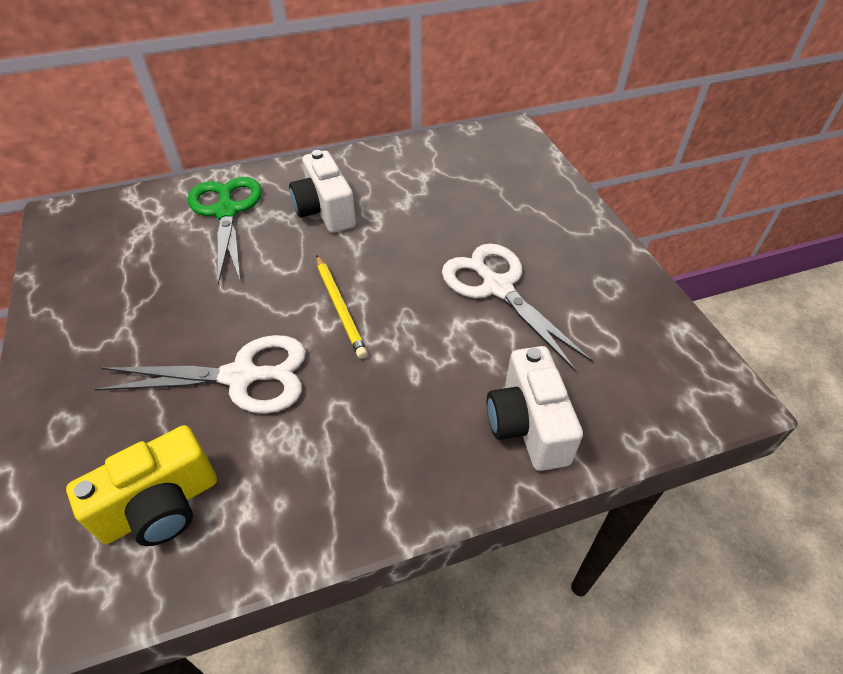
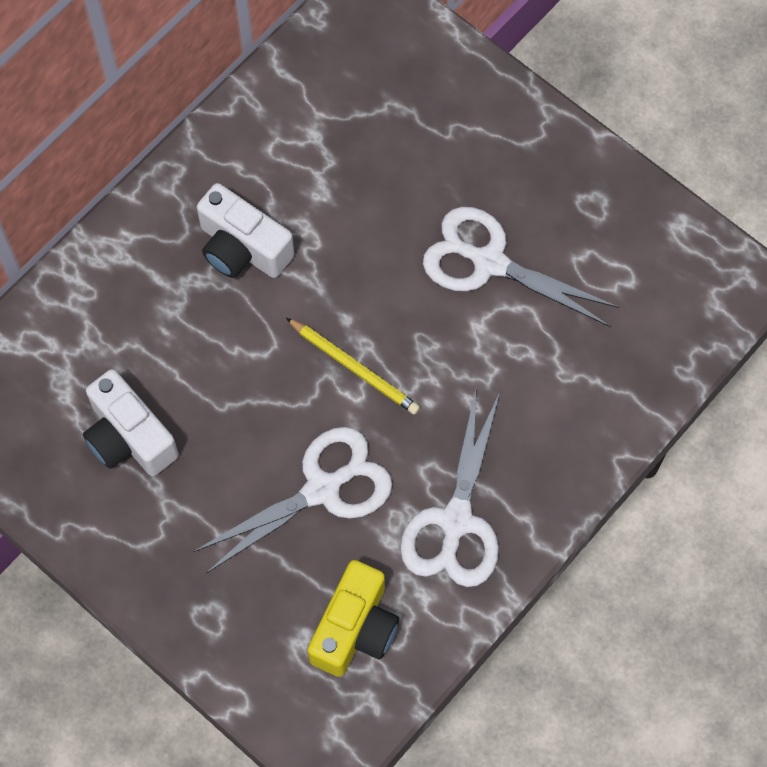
camera: 30 degrees left, 20 degrees up
(226, 211) = (133, 307): green scissors -> none
(328, 460) = (456, 521): none -> white scissors
(527, 425) = (595, 401): white camera -> white camera (129, 437)

